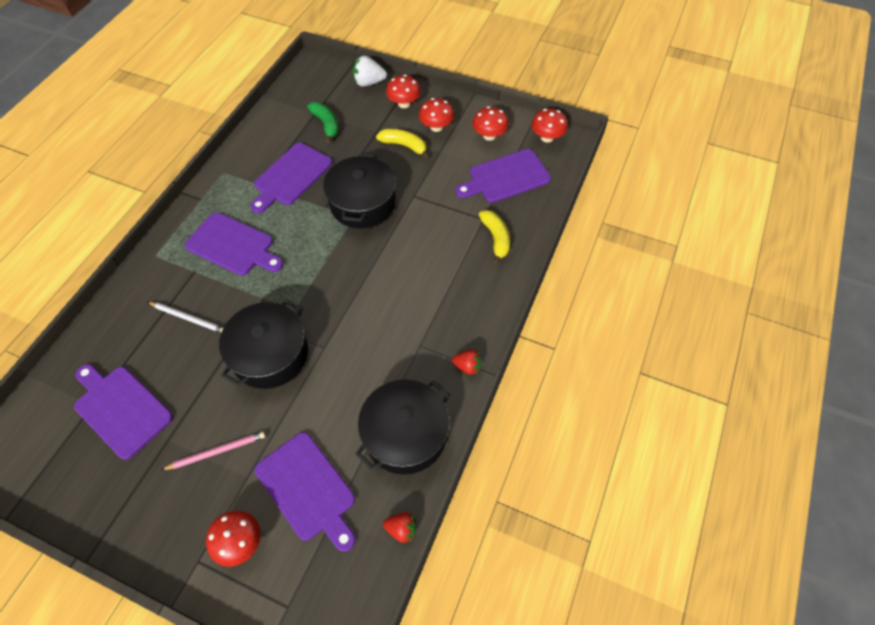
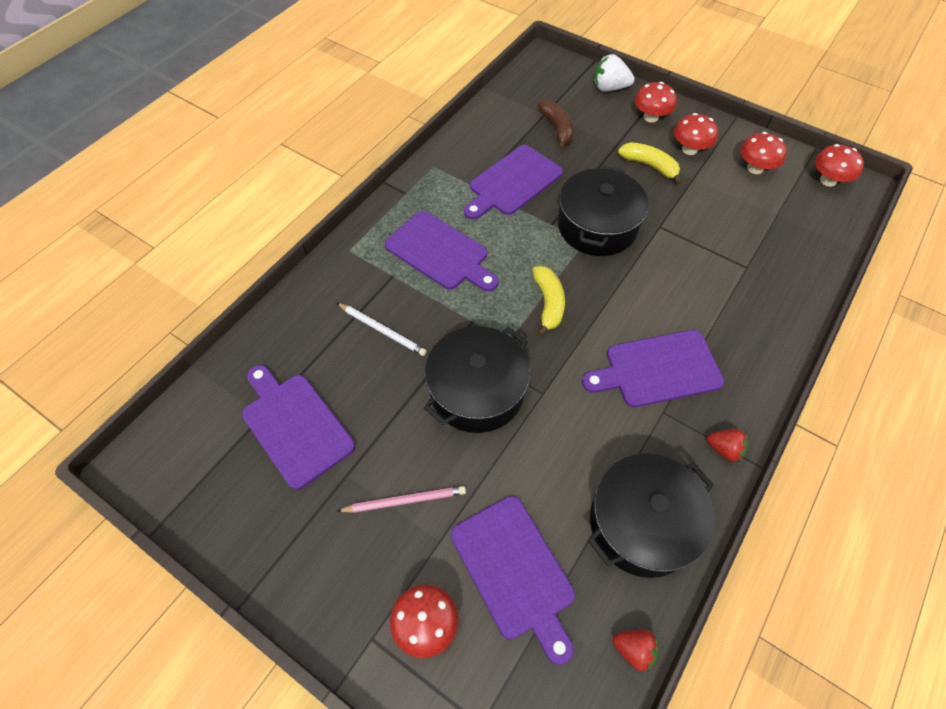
camera: 10 degrees right, 0 degrees up
(326, 124) = (557, 129): green banana -> brown banana
(496, 238) = (762, 294): yellow banana -> yellow banana (548, 303)
(506, 177) = (775, 221): purple cutting board -> purple cutting board (657, 369)

